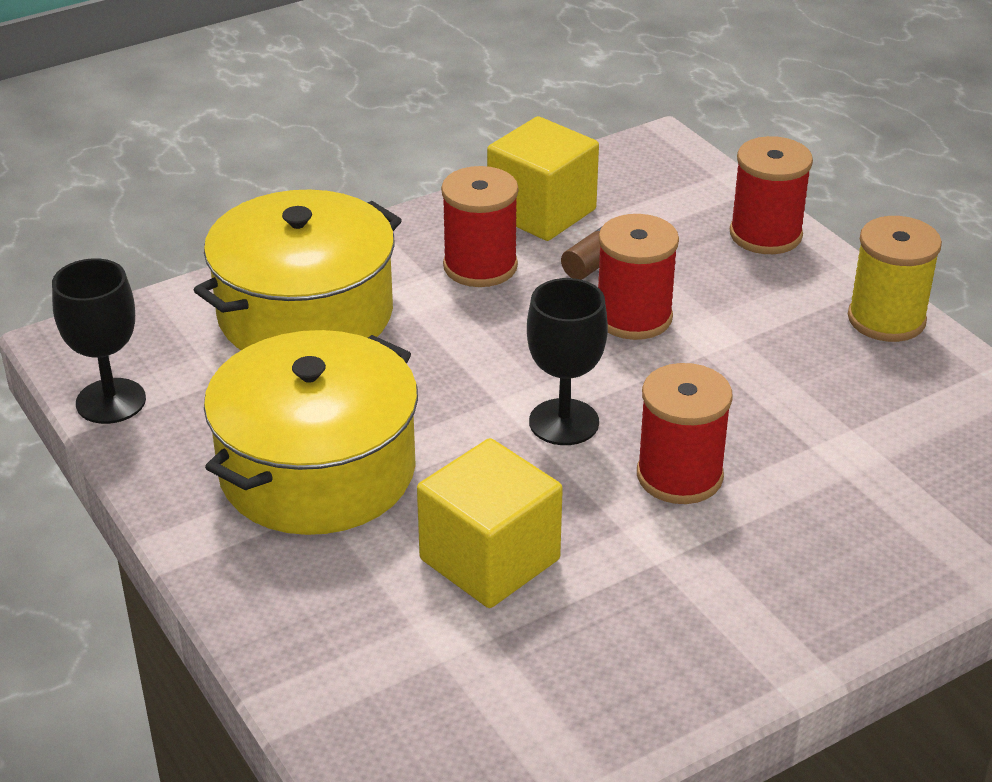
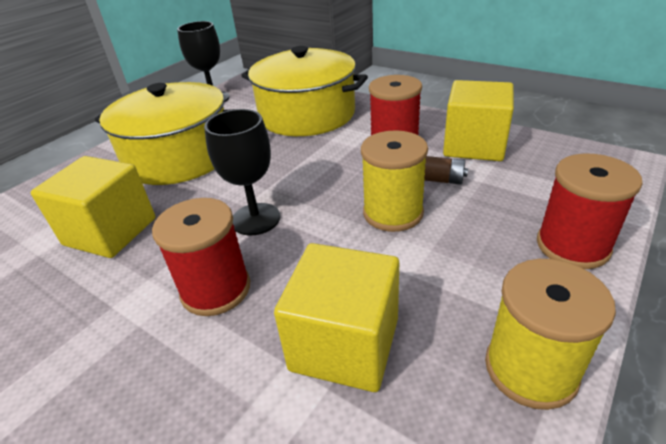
camera: 70 degrees right, 0 degrees up
(633, 317) = (393, 213): red spool -> yellow spool
(808, 406) = (344, 344): none -> yellow cube

